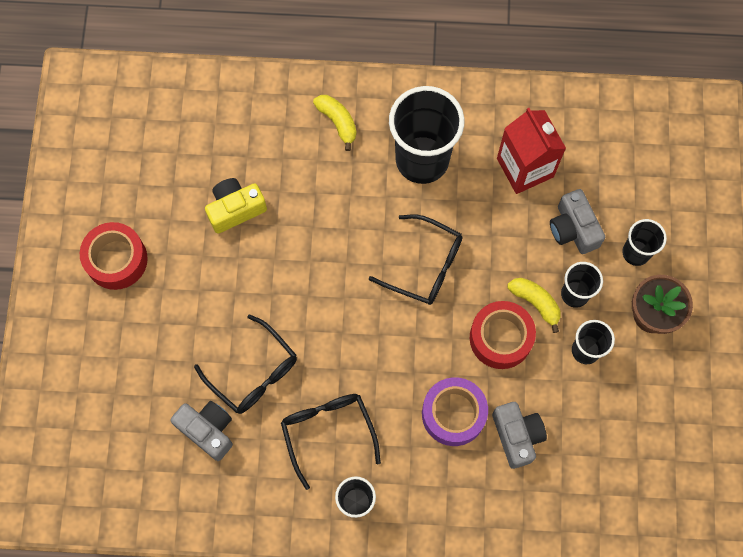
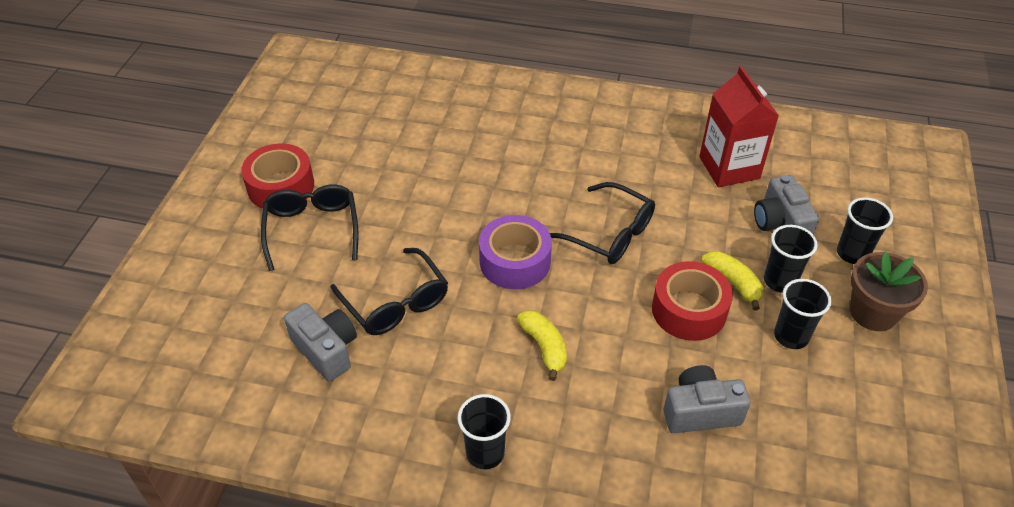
camera: 10 degrees right, 25 degrees down
(235, 209) = (417, 163): yellow camera -> none
(328, 432) = (467, 373): black glasses -> black glasses (312, 229)
(338, 122) = (538, 111): yellow banana -> yellow banana (544, 347)
(422, 160) = (620, 149): black cup -> none
(453, 414) = (623, 377): purple tape -> purple tape (515, 261)
(517, 436) = (700, 411): grey camera -> grey camera turned 90 degrees counterclockwise

